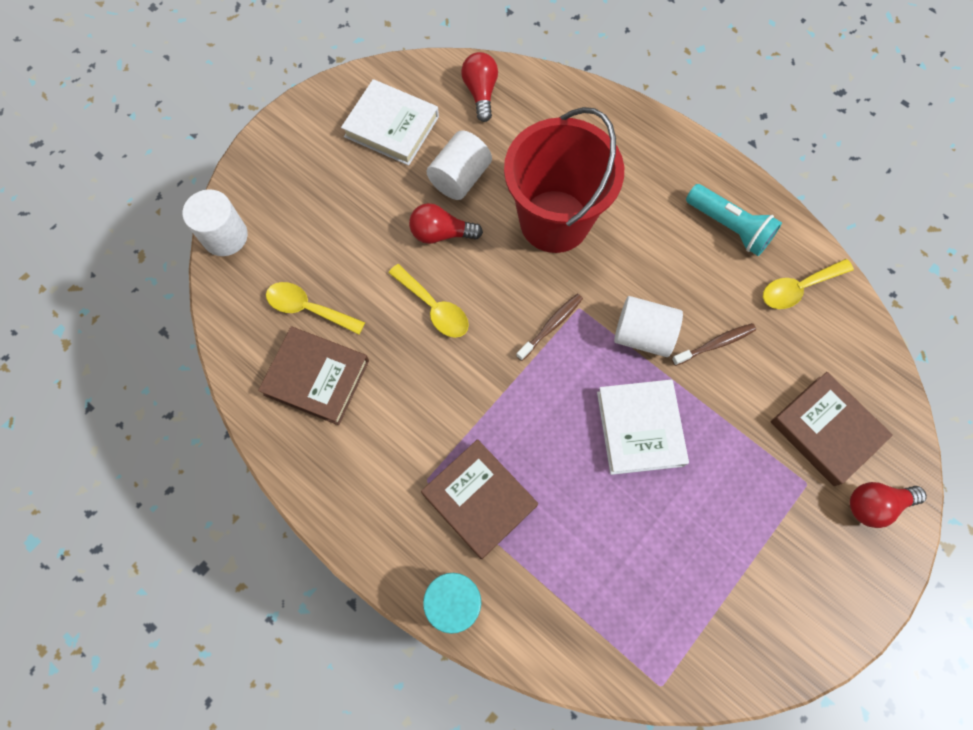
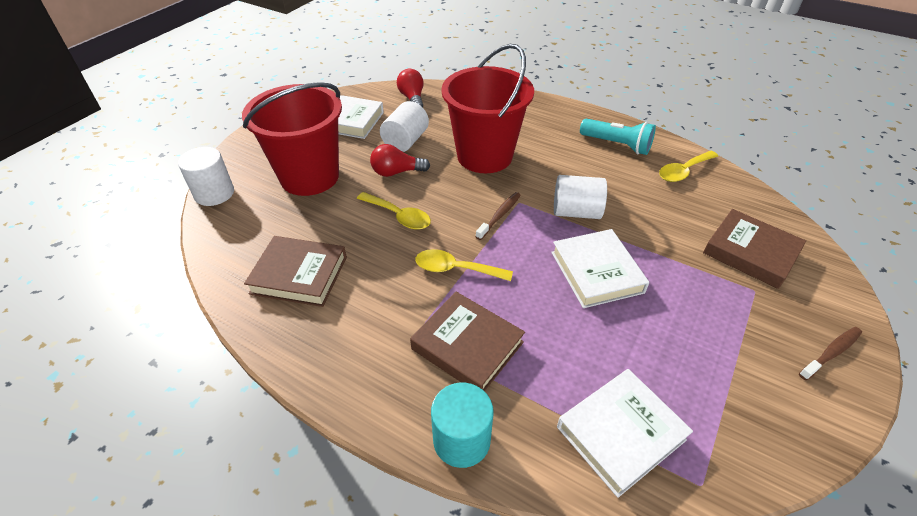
camera: 10 degrees left, 25 degrees down
(309, 308) = (289, 229): yellow spoon -> yellow spoon (456, 269)
(336, 225) = (309, 177): none -> red bucket
(604, 623) = (620, 433): none -> white book
(715, 344) = (636, 210): brown toothbrush -> brown toothbrush (831, 353)
(875, 504) = (819, 297): red light bulb -> none

